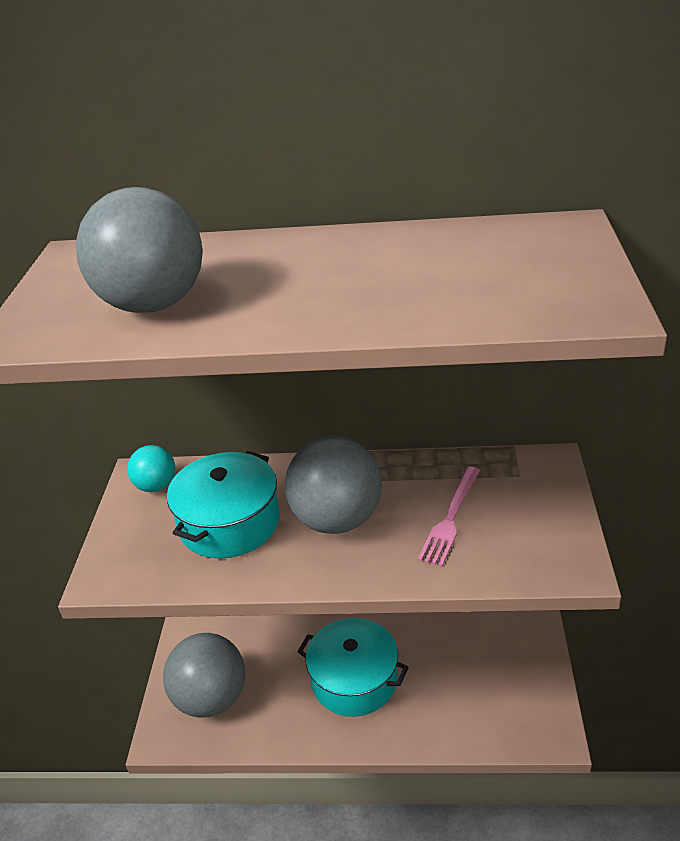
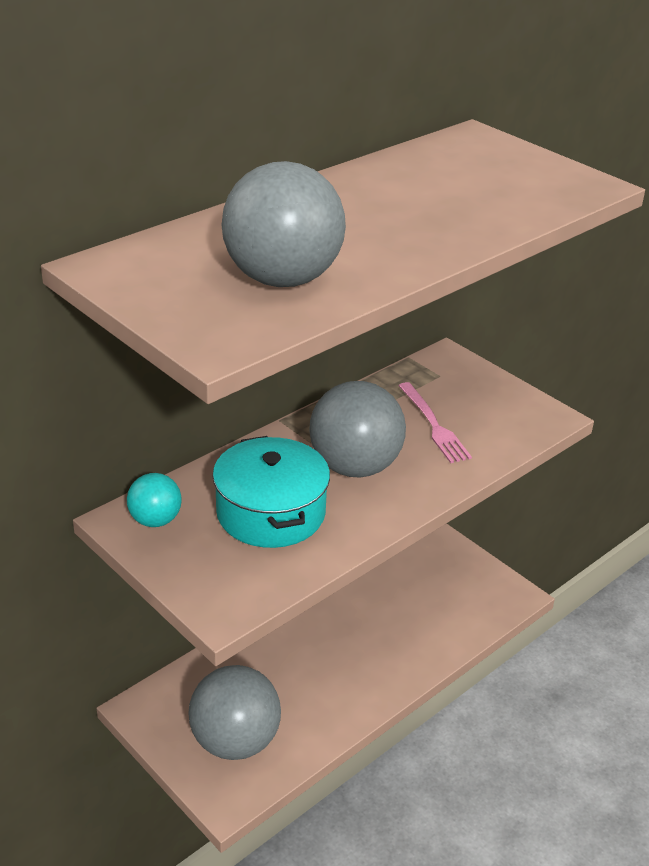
camera: 50 degrees left, 0 degrees up
(354, 680) = (339, 649): turquoise pot -> none

